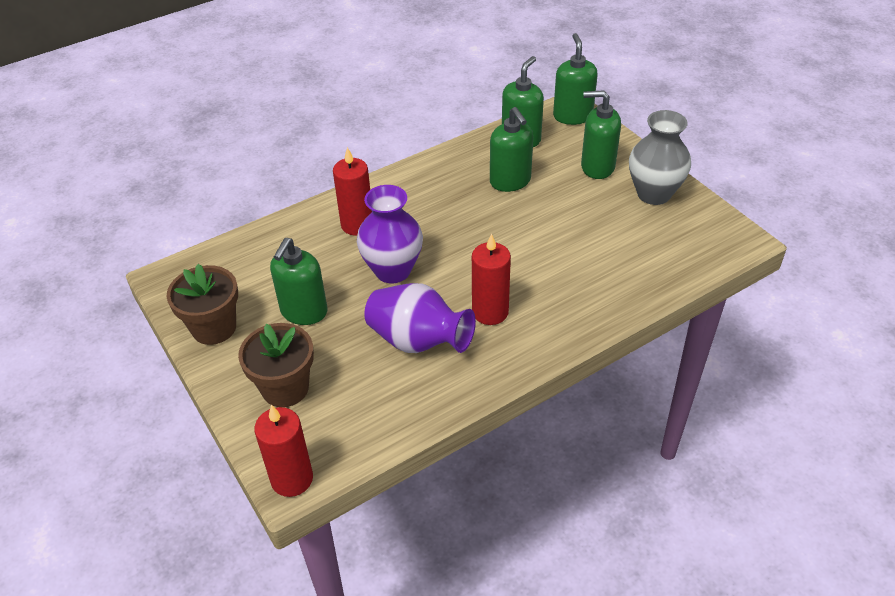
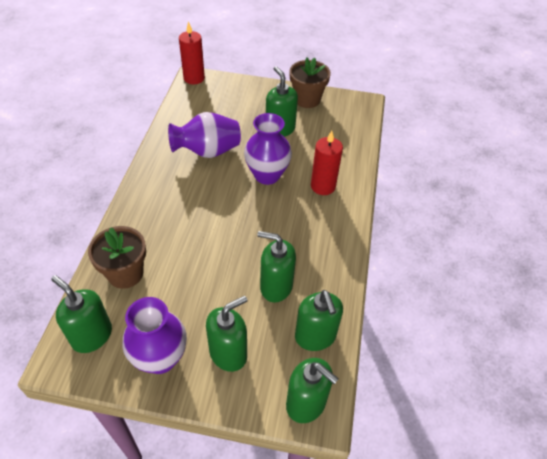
camera: 130 degrees right, 5 degrees up
(285, 388) = (241, 99): brown flower pot -> brown flower pot (125, 273)
(490, 312) = (187, 188): red candle -> none
(653, 194) = (160, 358): grey vase -> purple vase
(700, 240) = (92, 335): none -> green soap dispenser

